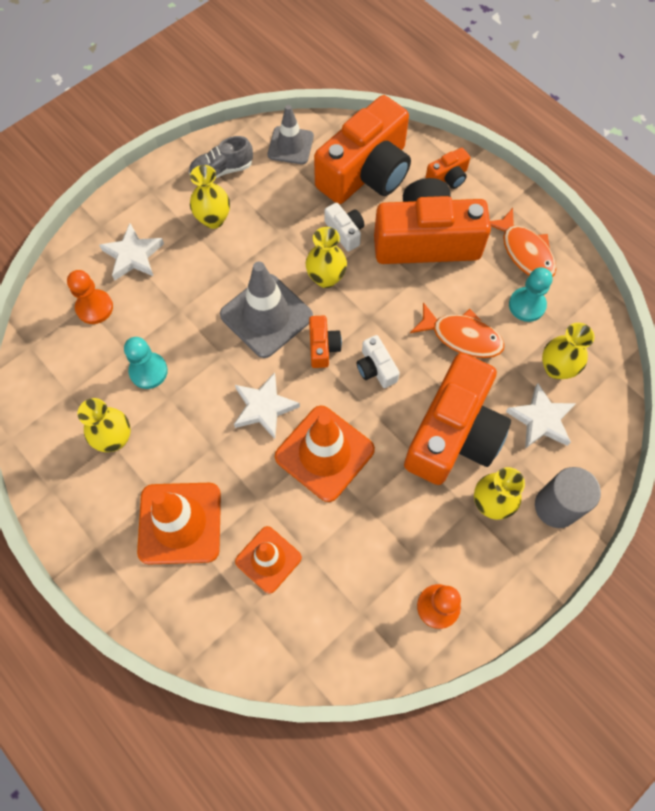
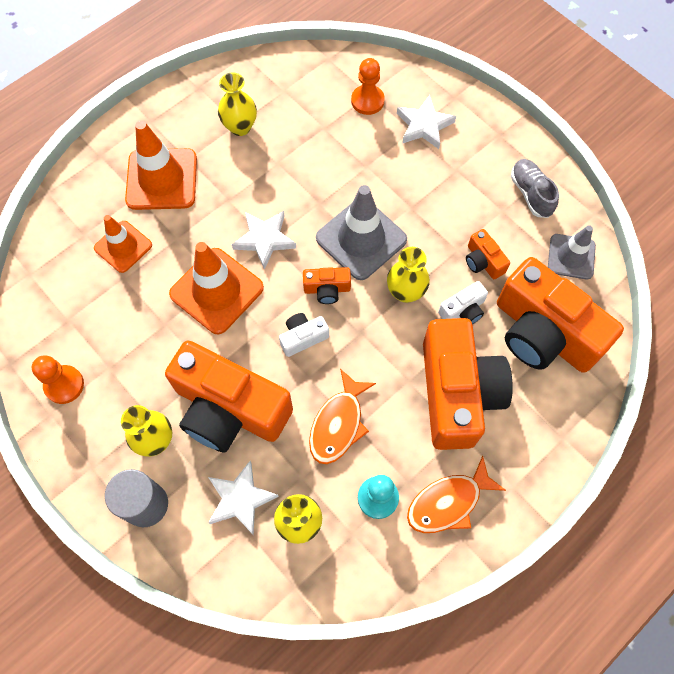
camera: 90 degrees right, 0 degrees up
(148, 371) = (303, 146): turquoise pawn -> none
(213, 219) = (470, 189): yellow vase -> none
(448, 177) = (546, 421): orange camera -> orange camera (483, 261)

